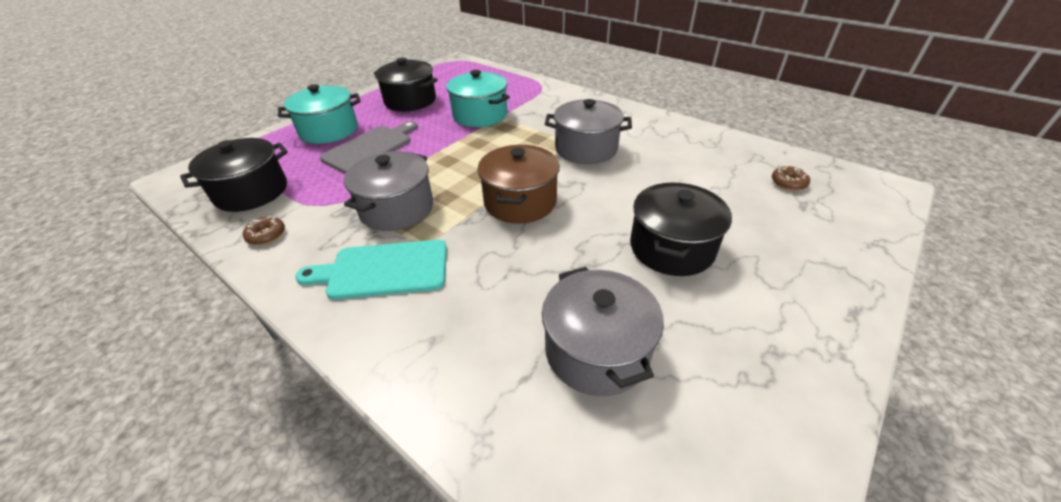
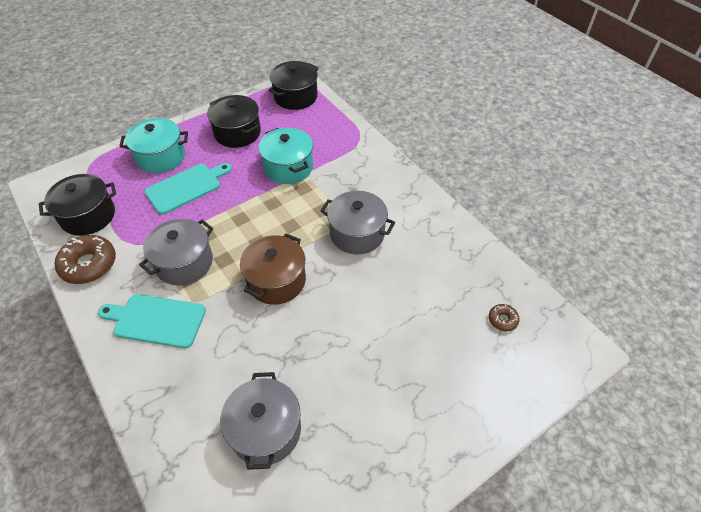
camera: 15 degrees right, 10 degrees up
(266, 235) = (89, 264): brown donut -> brown donut, size x2.03
(370, 148) = (186, 187): grey cutting board -> turquoise cutting board
(671, 248) = (365, 359): black pot -> black pot (295, 97)

